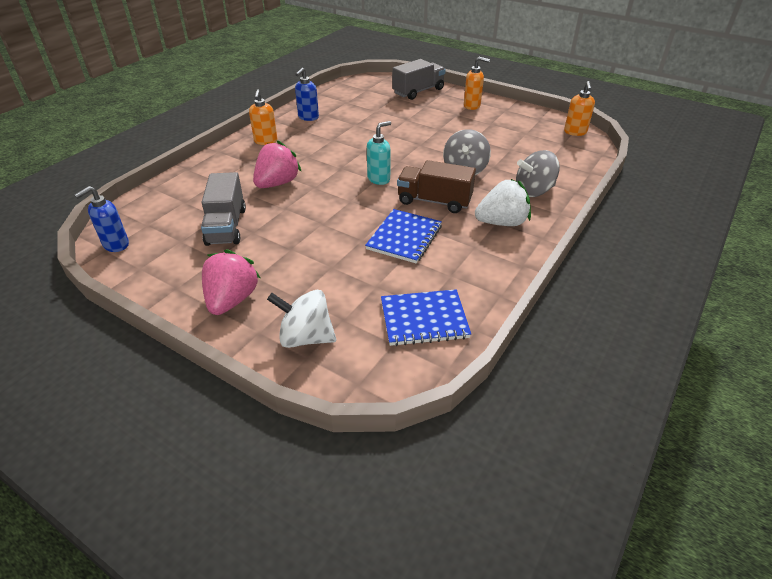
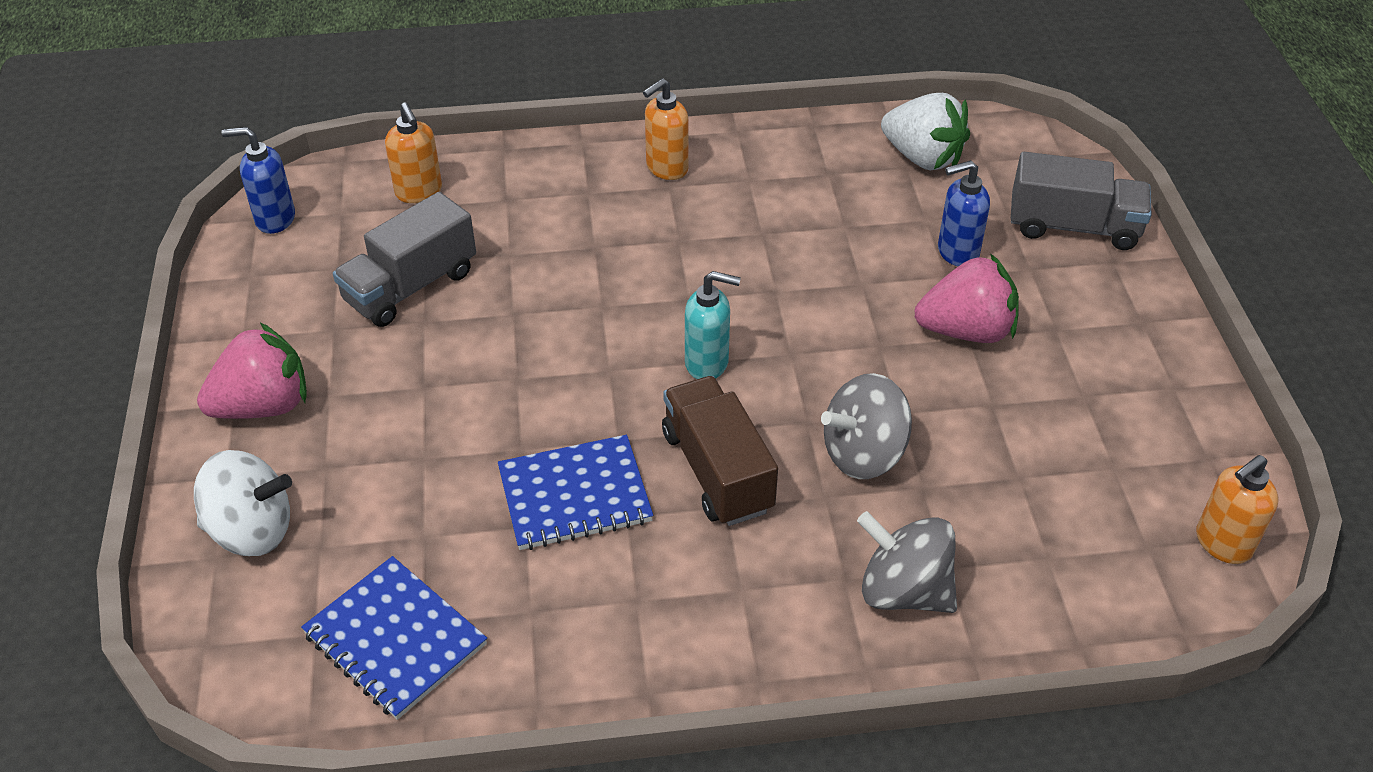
camera: 50 degrees right, 5 degrees up
(277, 183) = (567, 261): pink strawberry -> pink strawberry (966, 331)
(305, 337) = (252, 530): white spinning top -> white spinning top turned 120 degrees clockwise
(308, 117) = (796, 161): blue soap dispenser -> blue soap dispenser (957, 252)
(472, 106) = (1120, 330): orange soap dispenser -> orange soap dispenser (419, 192)
(502, 222) = (747, 598): white strawberry -> white strawberry (922, 157)

